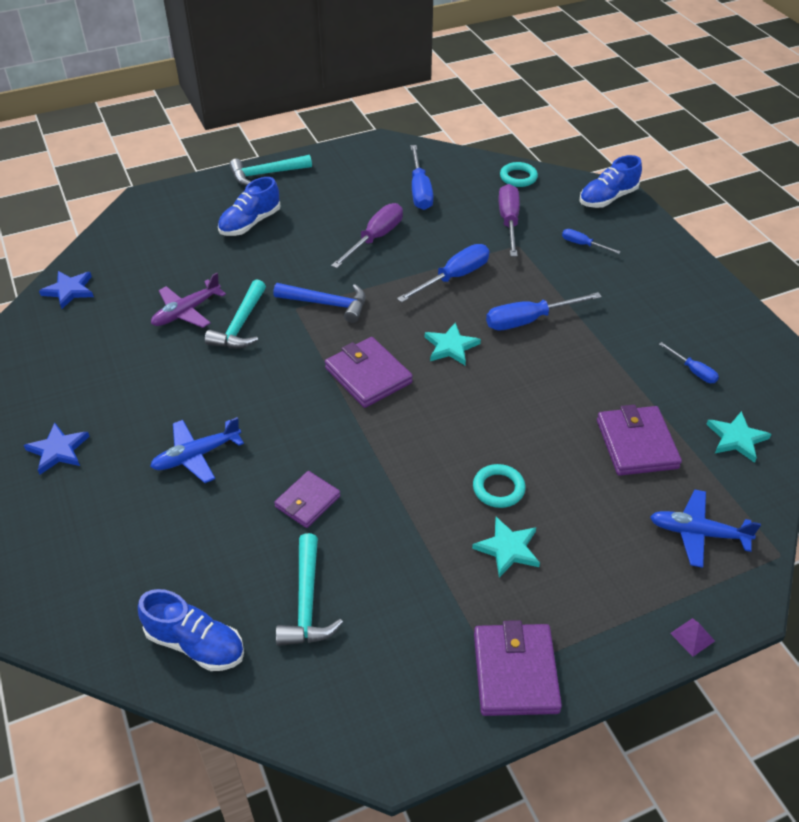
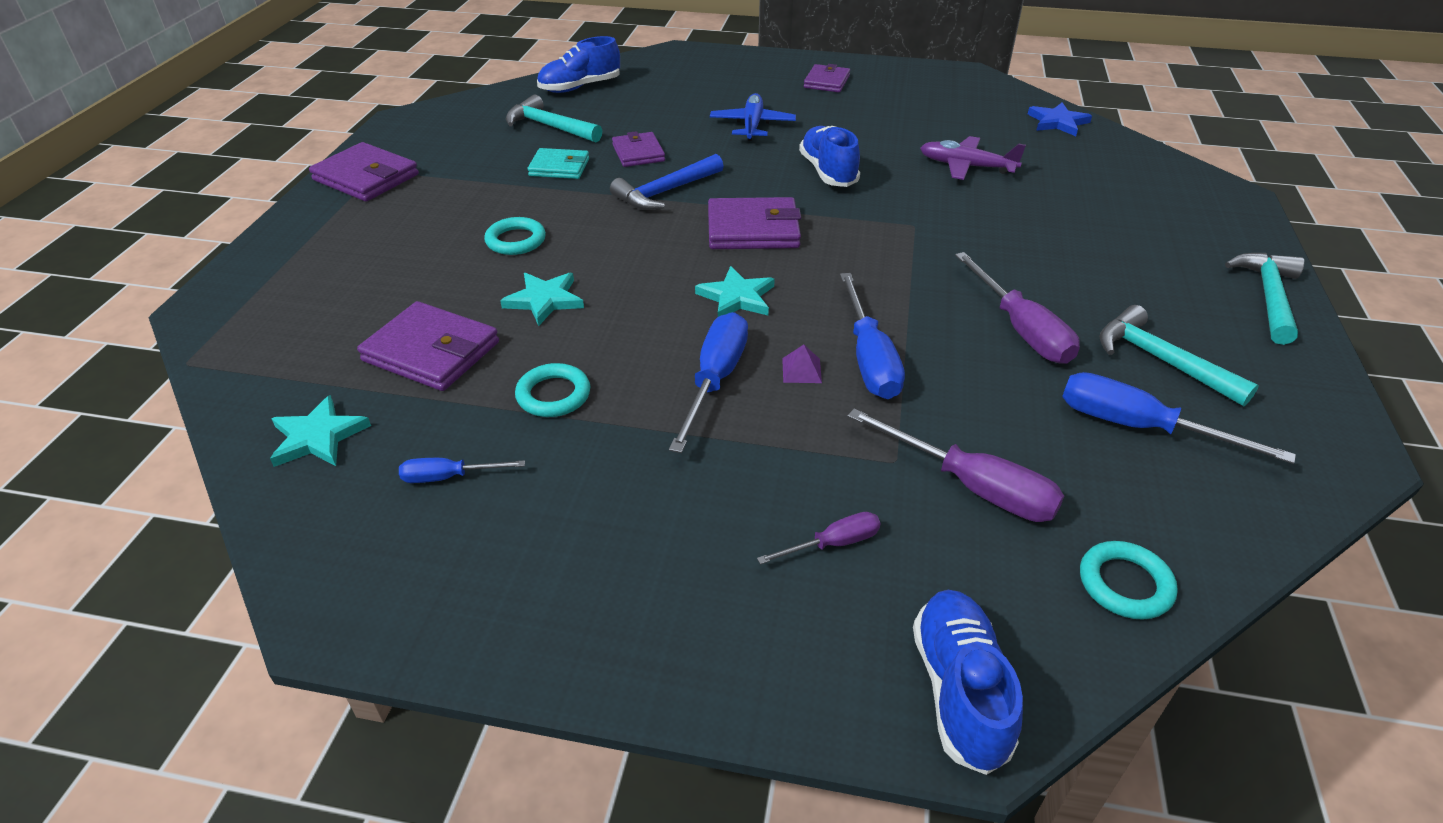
camera: 125 degrees right, 5 degrees down
(58, 450) = (826, 82): blue star -> purple wallet
(186, 312) = (966, 166): purple plane -> purple plane turned 60 degrees counterclockwise
(240, 325) = (915, 187): turquoise hammer -> turquoise hammer (1161, 361)
(250, 223) = (1128, 247): blue shoe -> blue shoe (828, 172)
(326, 304) = (903, 245): blue hammer -> blue hammer (666, 192)
(376, 538) = (559, 167): none -> turquoise wallet
(508, 549) = (455, 218): turquoise star -> turquoise star (544, 300)
(583, 245) = (833, 544): blue screwdriver -> purple screwdriver
(606, 371) = (553, 395): none -> turquoise ring
(692, 637) = (239, 263): purple pyramid -> purple pyramid (801, 370)
(697, 533) = (292, 325): blue plane -> none

